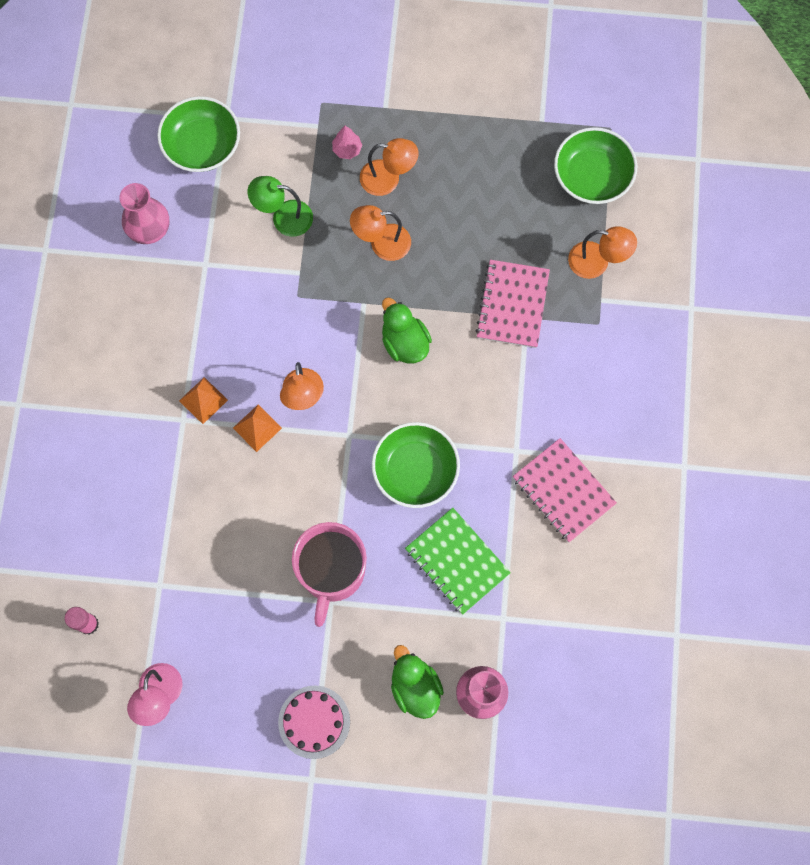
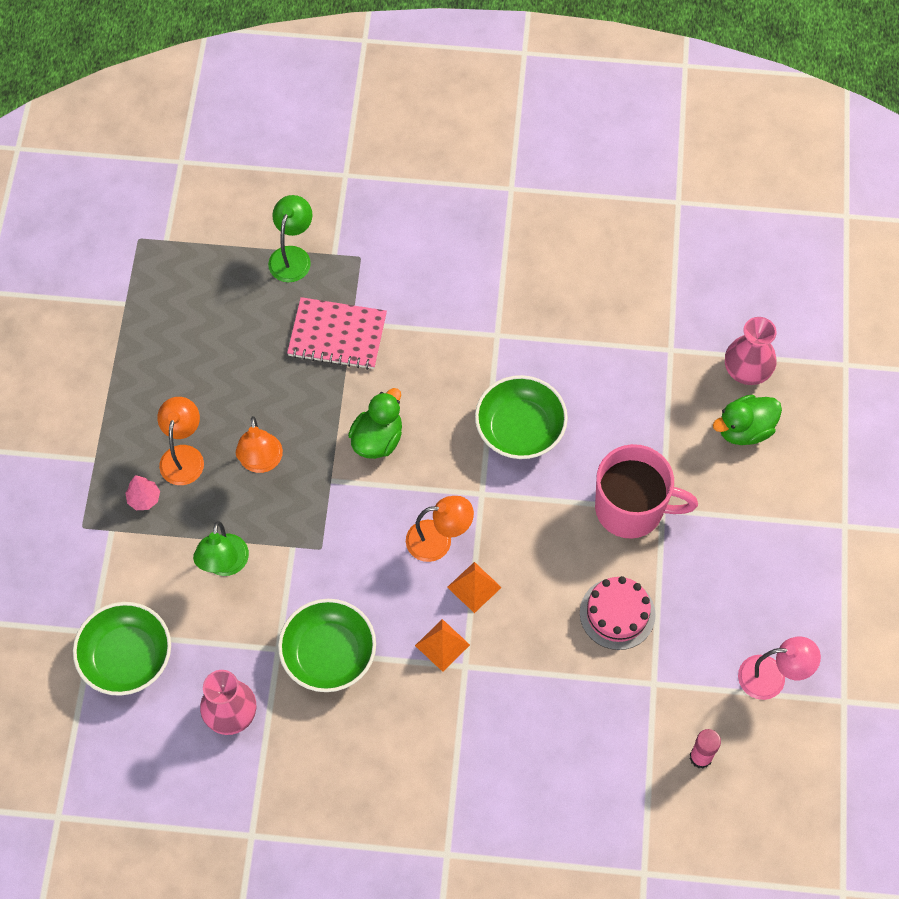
camera: 90 degrees left, 10 degrees down
(314, 722) = (787, 524): pink cake -> pink cake (617, 613)
(404, 342) = (377, 439): green duck -> green duck turned 150 degrees clockwise
(457, 561) = (615, 390): green notebook -> none
(563, 491) = (538, 293): pink notebook -> none
(592, 176) = (194, 257): green bowl -> green bowl (329, 654)
(597, 262) = (292, 256): orange lamp -> green lamp

